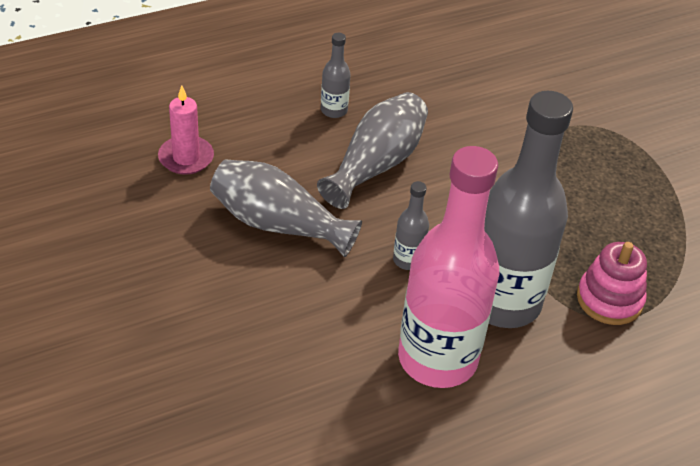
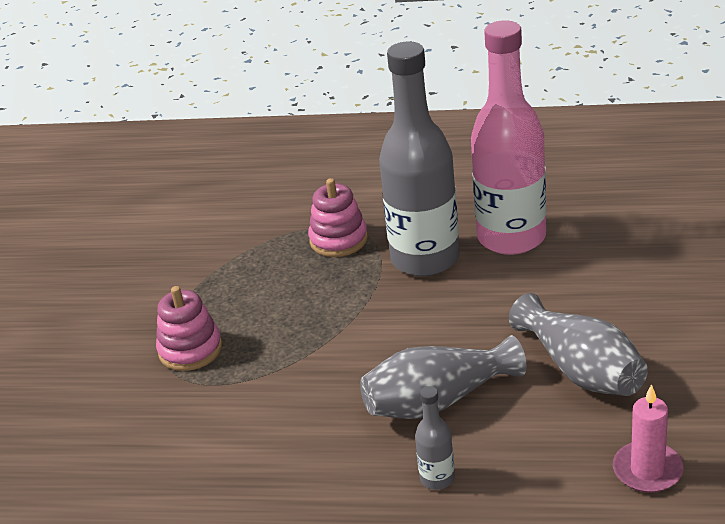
camera: 140 degrees left, 10 degrees down
(408, 260) = (478, 308): grey bottle -> none
(611, 148) = (190, 350): none -> pink stacking toy

